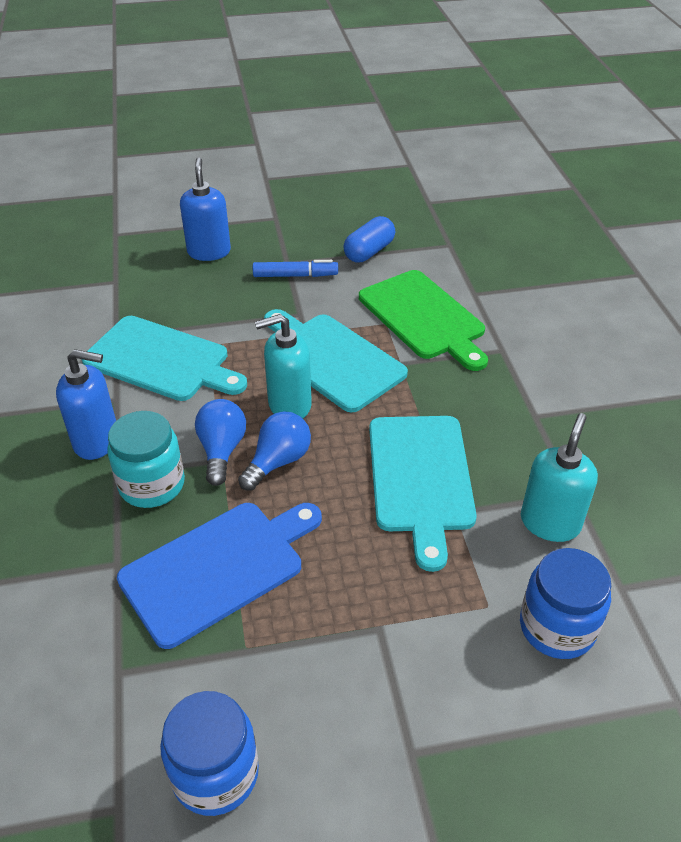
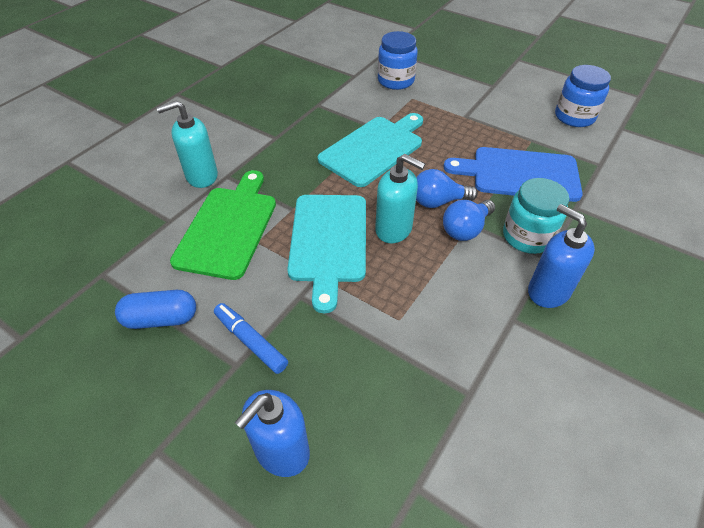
camera: 135 degrees left, 5 degrees up
(161, 360) = (449, 332): turquoise cutting board -> none
(550, 522) = (345, 103): turquoise soap dispenser -> turquoise soap dispenser (201, 176)

